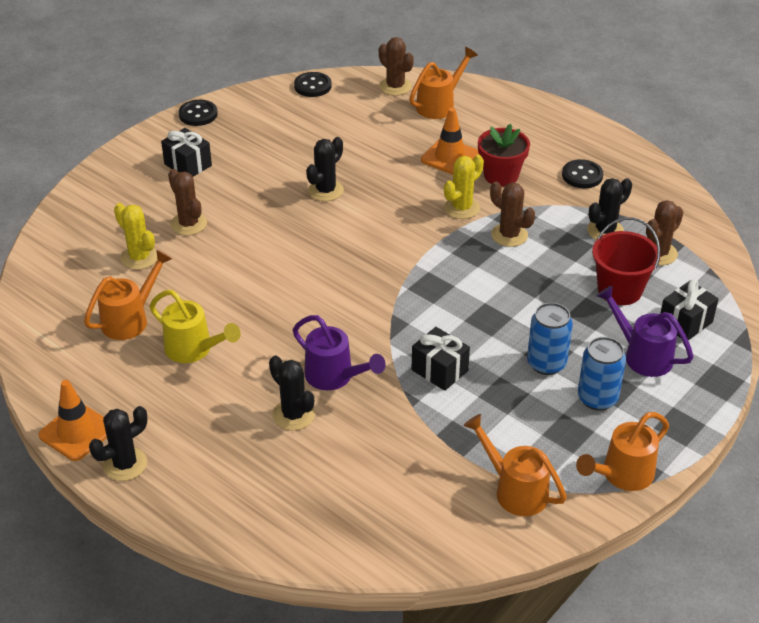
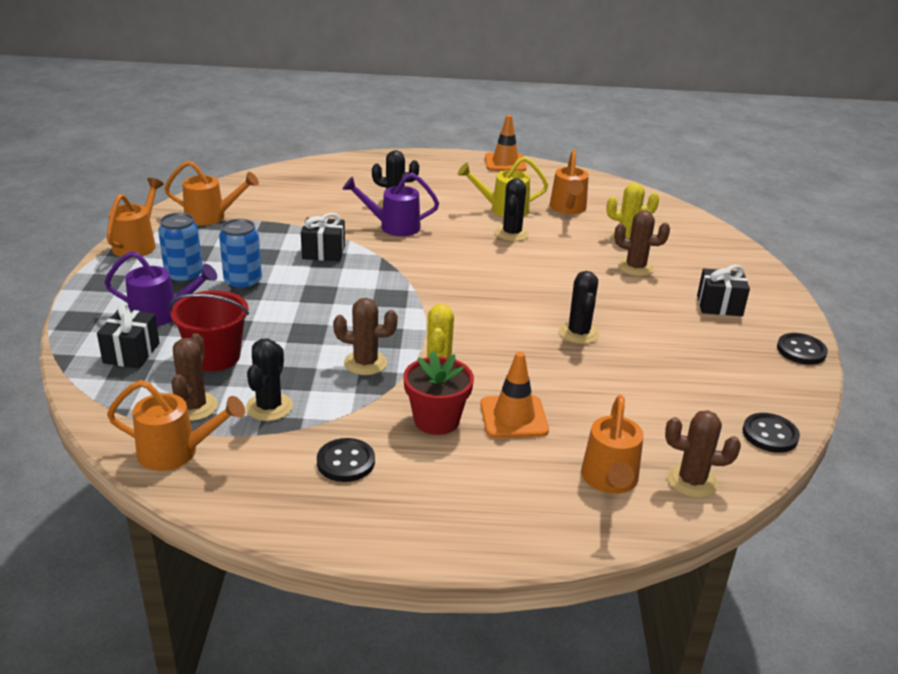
camera: 140 degrees right, 10 degrees down
(125, 464) = (458, 161): black cactus -> black cactus (512, 233)
(686, 225) = (176, 452): none -> orange watering can

